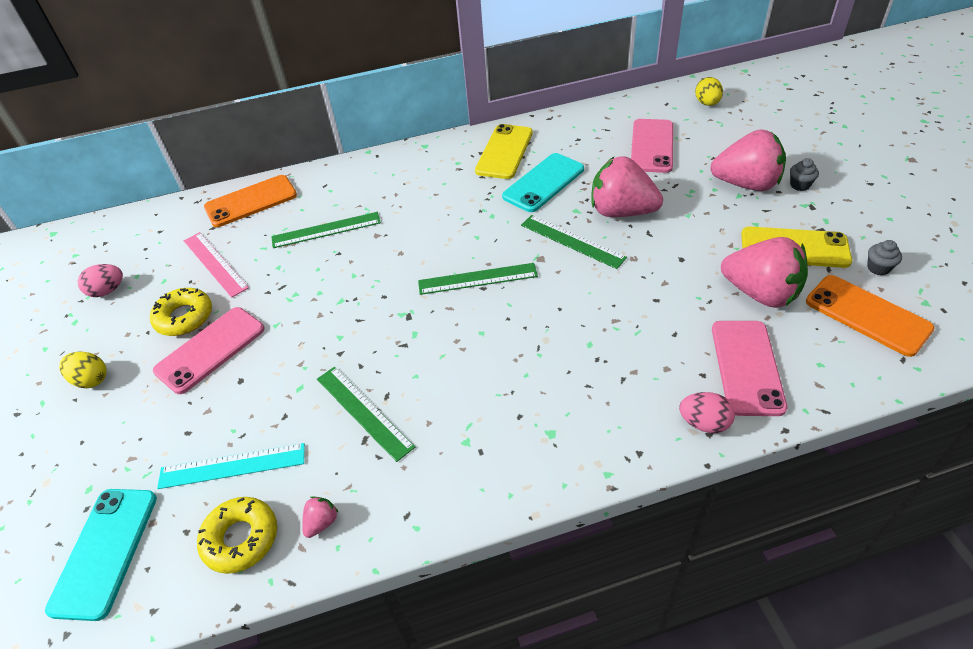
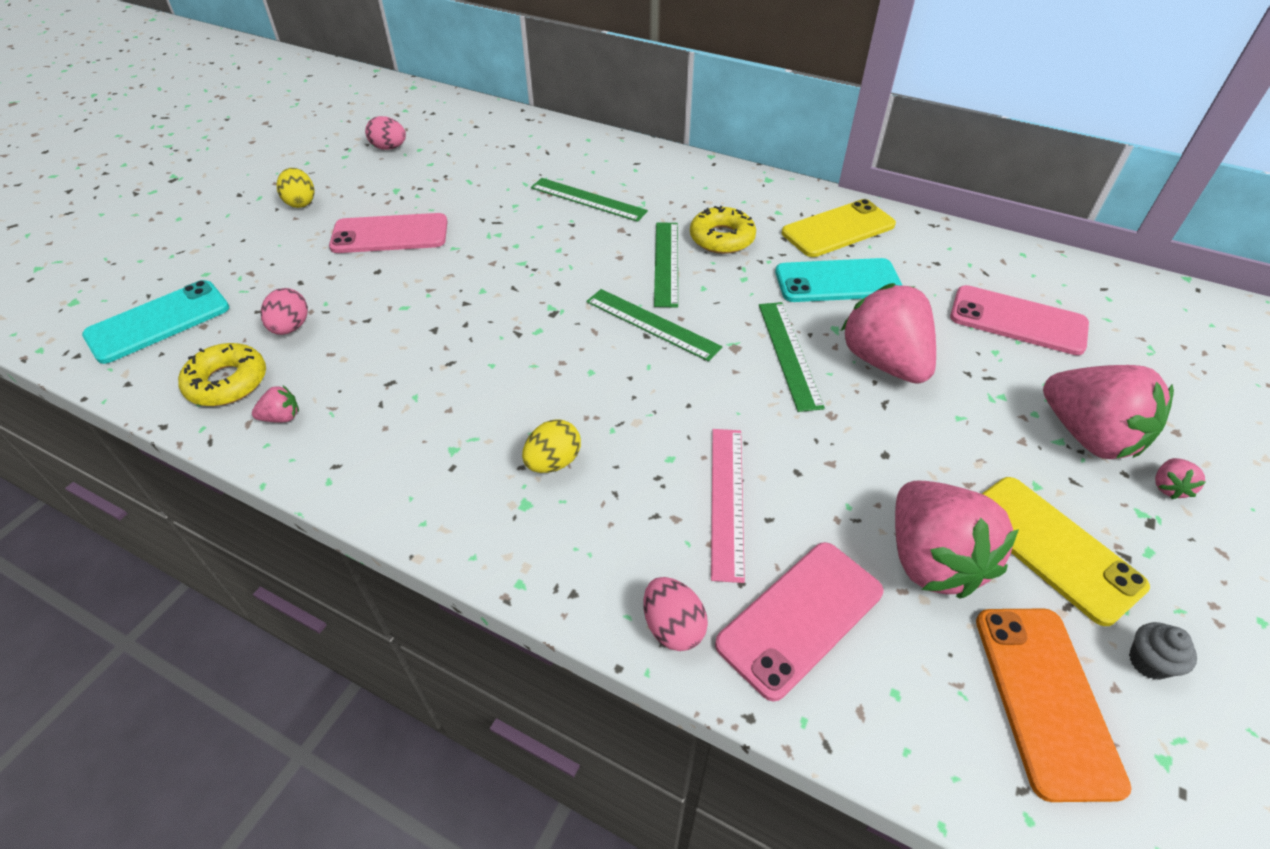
camera: 40 degrees right, 0 degrees up
(184, 317) = (406, 199): yellow donut -> yellow donut (722, 238)
(215, 263) = (477, 173): pink ruler -> pink ruler (727, 500)
(232, 466) = (291, 327): turquoise ruler -> pink egg
(251, 201) = (564, 142): orange phone -> none
(364, 412) = (418, 361): green ruler -> green ruler (666, 263)
(652, 146) = (1017, 320): pink phone -> pink phone turned 60 degrees clockwise
(707, 103) = (1163, 318): yellow egg -> yellow egg (553, 462)
(799, 185) = (1168, 487): grey cupcake -> pink strawberry

